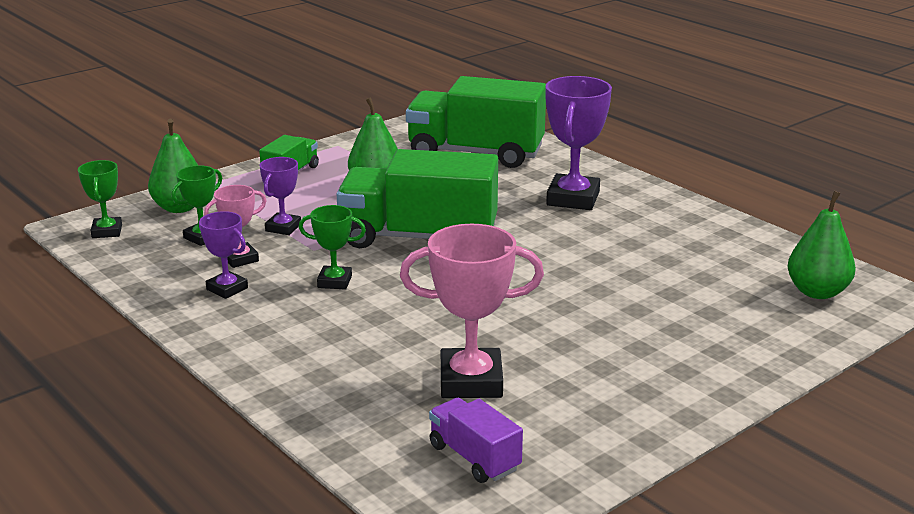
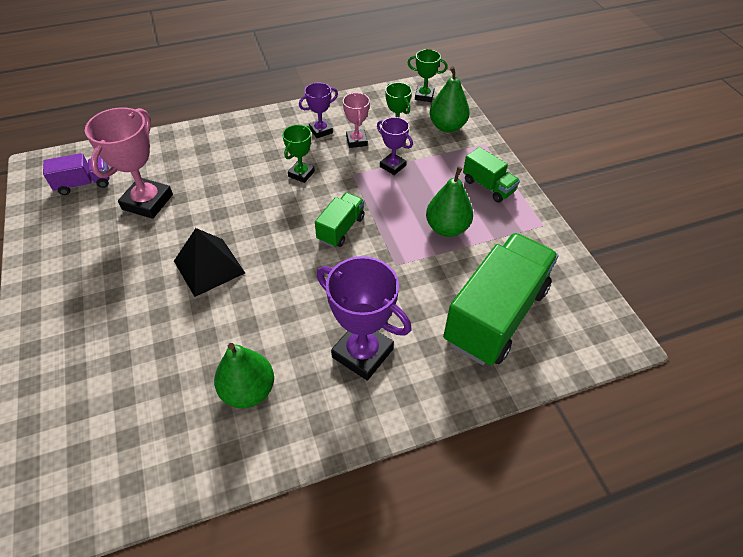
camera: 110 degrees right, 25 degrees up
(419, 237) = (341, 229): green truck -> green truck, size x0.49
(543, 300) = (209, 267): none -> black pyramid
(817, 292) = (86, 461): green pear -> green pear (248, 390)

